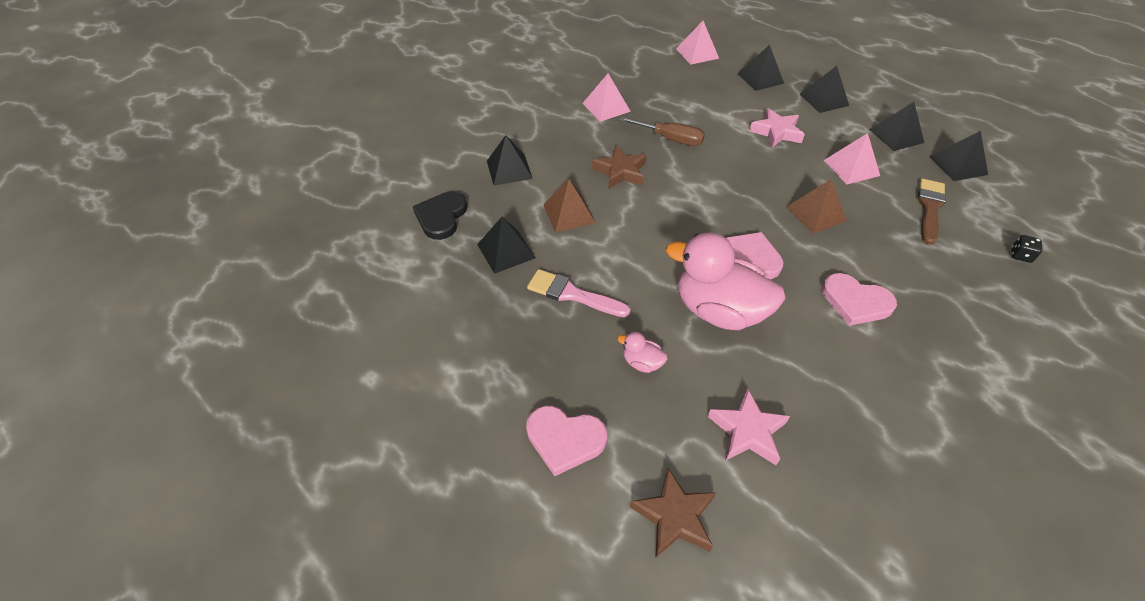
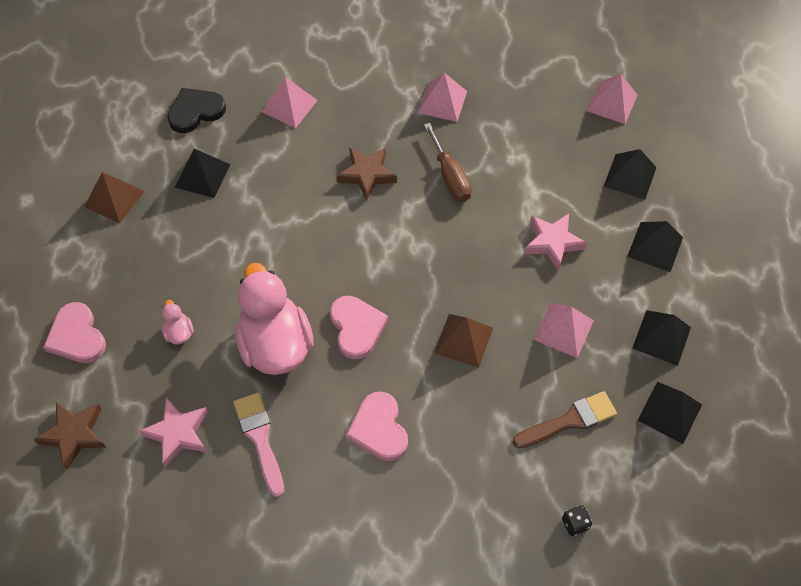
camera: 45 degrees right, 10 degrees up
(509, 169) = (289, 106): black pyramid -> pink pyramid
(569, 213) = (281, 180): brown pyramid -> brown pyramid (114, 199)
(572, 294) = (201, 246): pink brush -> pink brush (260, 438)

